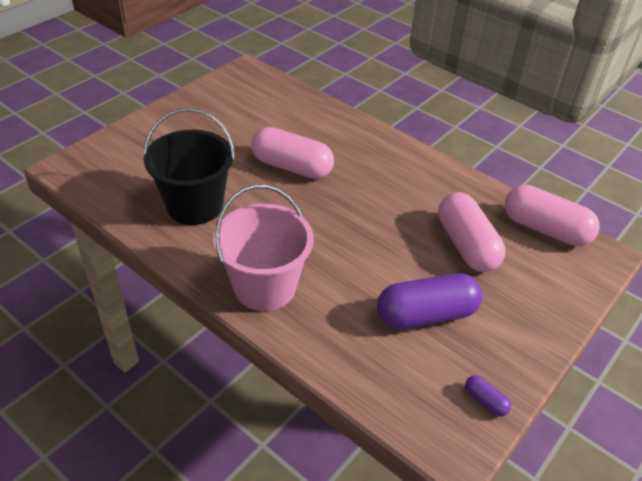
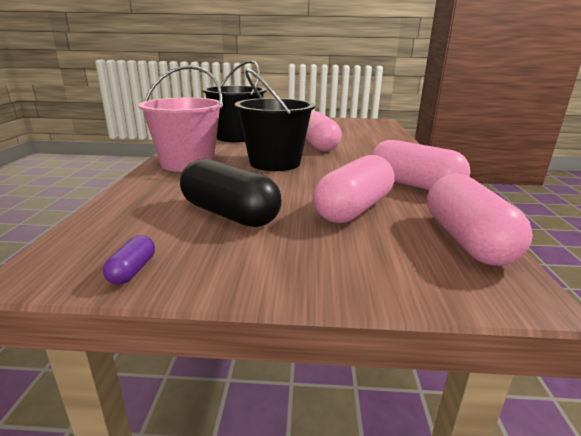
camera: 55 degrees right, 20 degrees down
(322, 227) = (275, 163): none -> black bucket
(426, 315) = (229, 214): purple capsule -> black capsule
(446, 185) = (414, 185): none -> pink capsule

